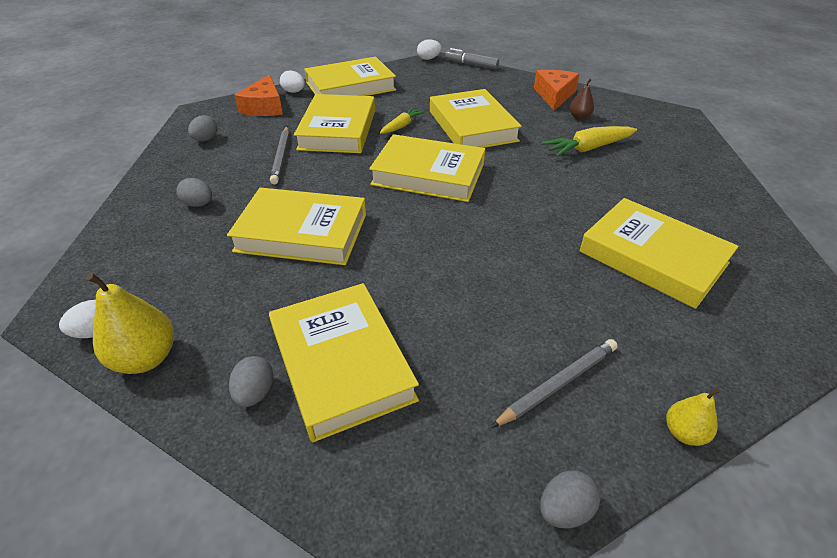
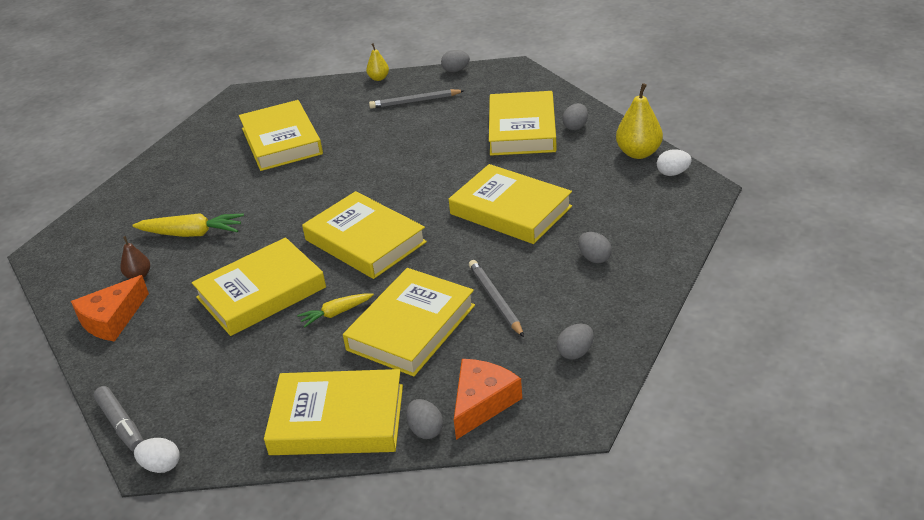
camera: 150 degrees left, 5 degrees down
(281, 157) = (495, 299): grey pencil -> grey pencil turned 45 degrees counterclockwise
(294, 92) = (425, 430): white egg -> grey egg
(472, 126) = (261, 292): yellow book -> yellow book turned 45 degrees clockwise

